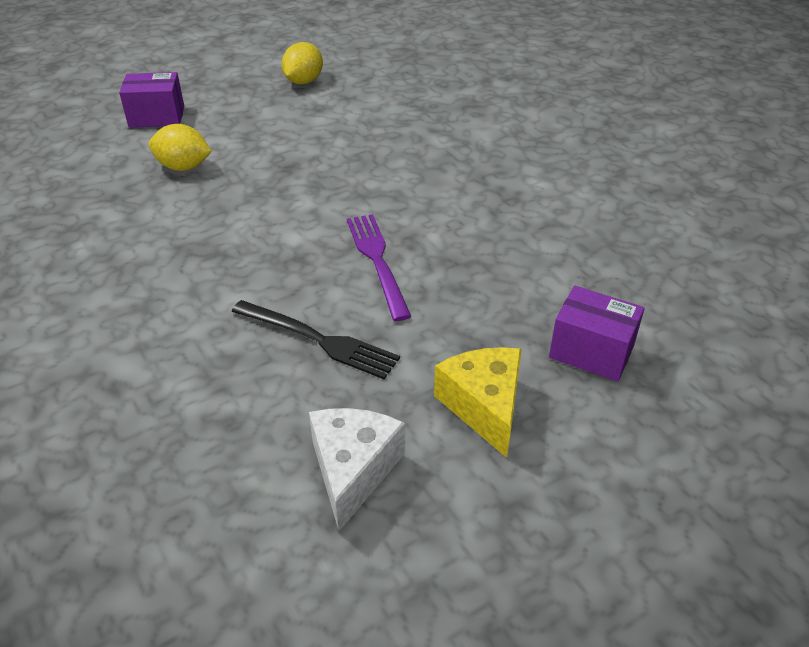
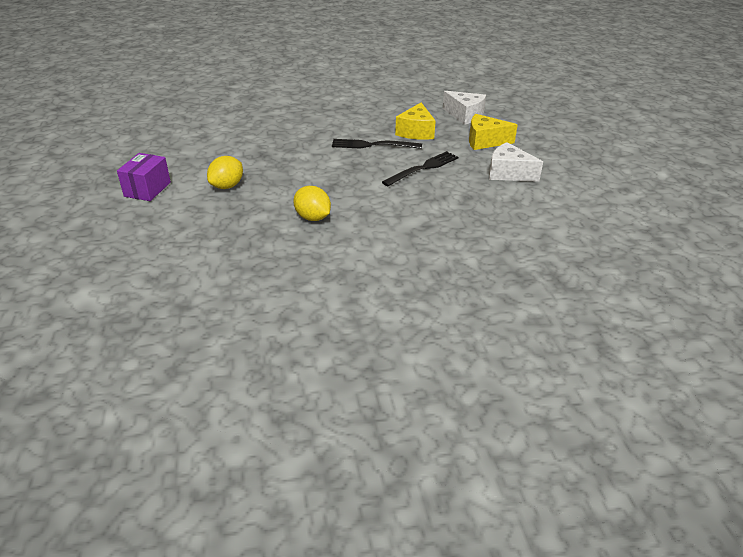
camera: 70 degrees left, 5 degrees down
(303, 81) = (162, 135): yellow lemon -> yellow lemon (312, 218)
(377, 260) = (372, 145): purple fork -> black fork
(463, 300) = (416, 132): none -> yellow cheese
(591, 352) = (465, 115): purple box -> white cheese

